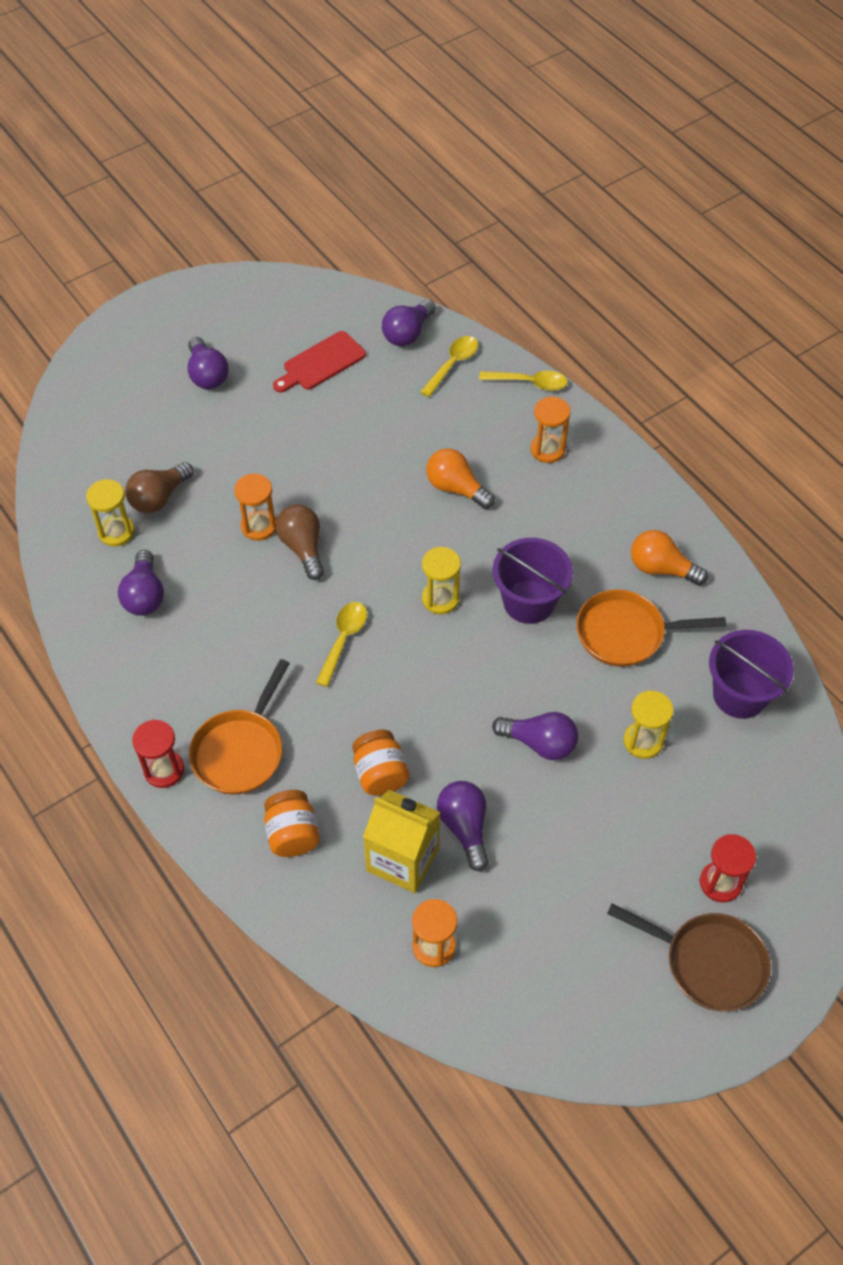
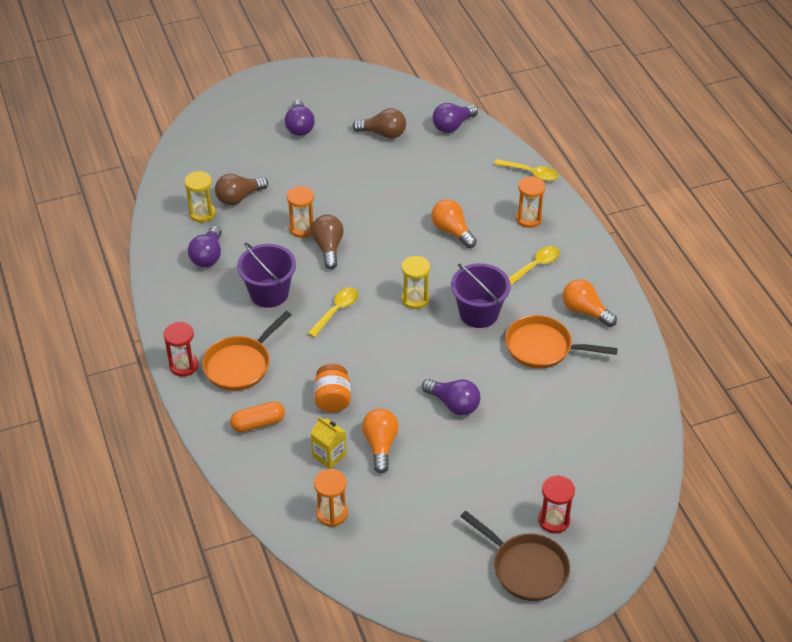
camera: 15 degrees right, 10 degrees down
(292, 834) = (258, 423): orange jar -> orange capsule
(321, 363) = (383, 133): red cutting board -> brown light bulb
(402, 859) = (329, 455): yellow carton -> yellow carton, size x0.61
(452, 364) = (478, 151): yellow spoon -> yellow spoon (535, 266)
(465, 827) = (380, 445): purple light bulb -> orange light bulb
(643, 741) = (530, 419): yellow hourglass -> none
(740, 695) = (613, 404): purple bucket -> purple bucket (269, 293)

